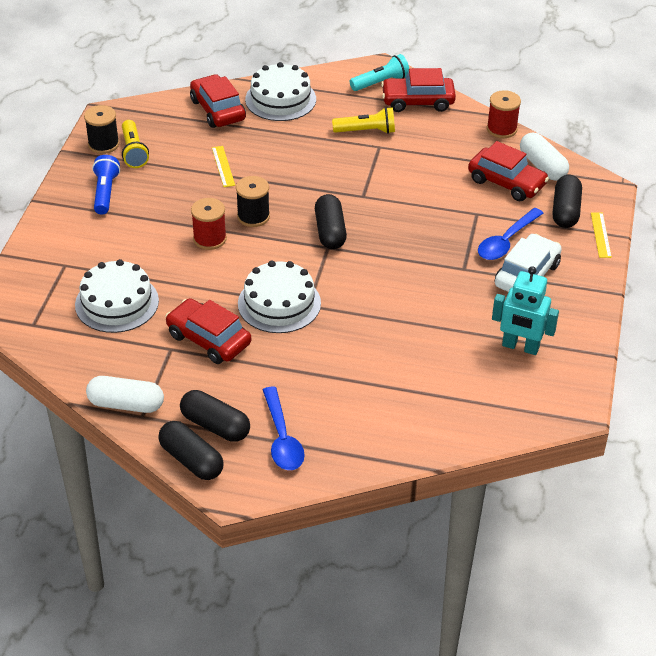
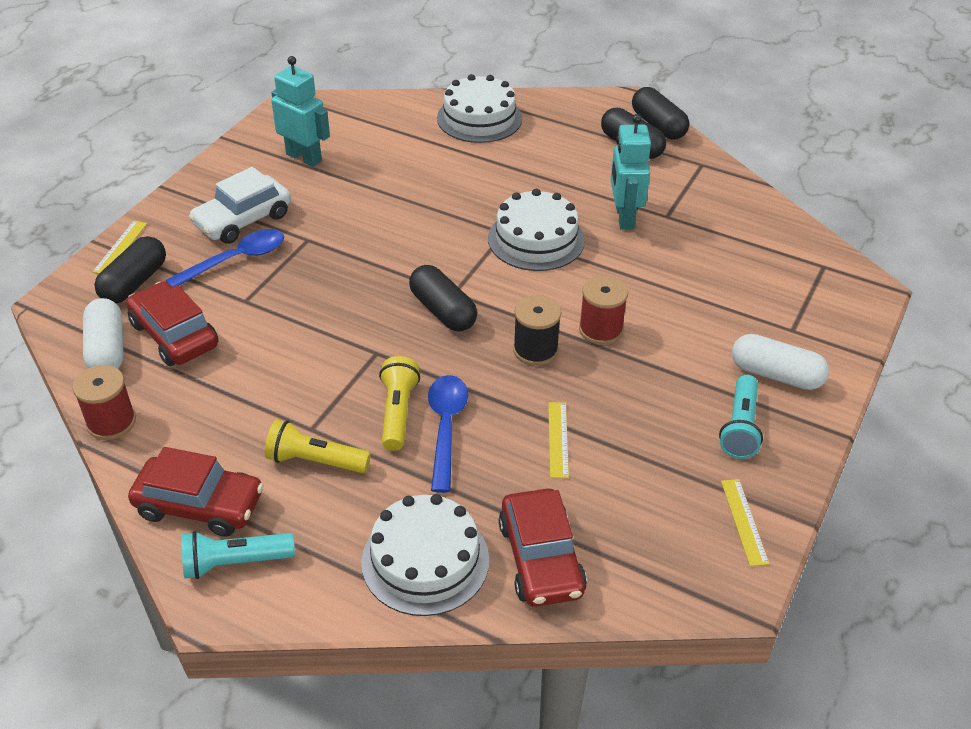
camera: 165 degrees left, 0 degrees up
(103, 144) = (744, 521): black spool -> yellow ruler
(105, 192) = (740, 427): blue flashlight -> turquoise flashlight
(117, 303) = (725, 272): white cake -> white cake (479, 118)
(126, 404) = (717, 175): white capsule -> white capsule (776, 374)
(134, 152) = (694, 495): yellow flashlight -> yellow flashlight (397, 412)
(208, 339) = (624, 217): red car -> turquoise robot
(282, 438) = (571, 127): blue spoon -> blue spoon (446, 428)
(330, 231) = (442, 311): black capsule -> black capsule turned 45 degrees counterclockwise

